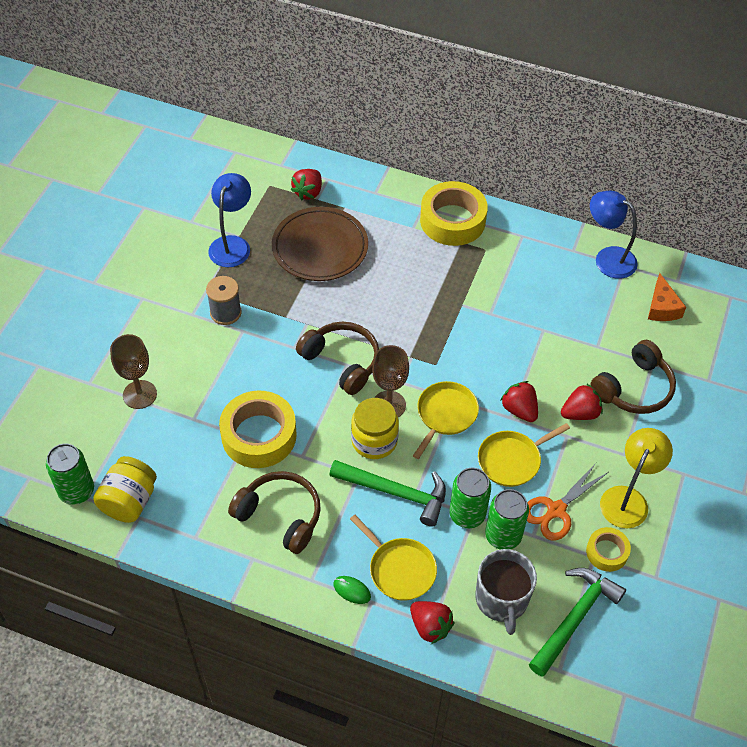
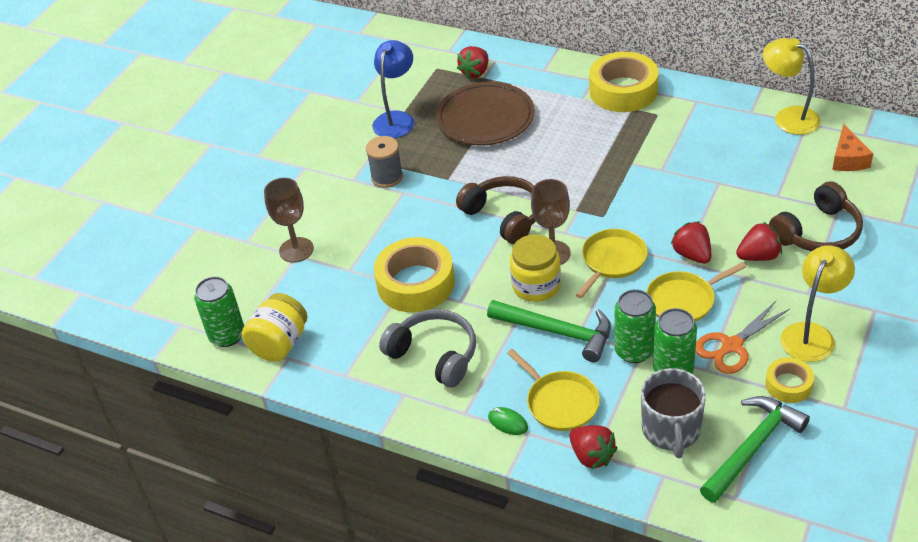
camera: 10 degrees right, 10 degrees down
(280, 516) = (435, 355): brown headphones -> grey headphones
(608, 258) = (788, 117): blue lamp -> yellow lamp

